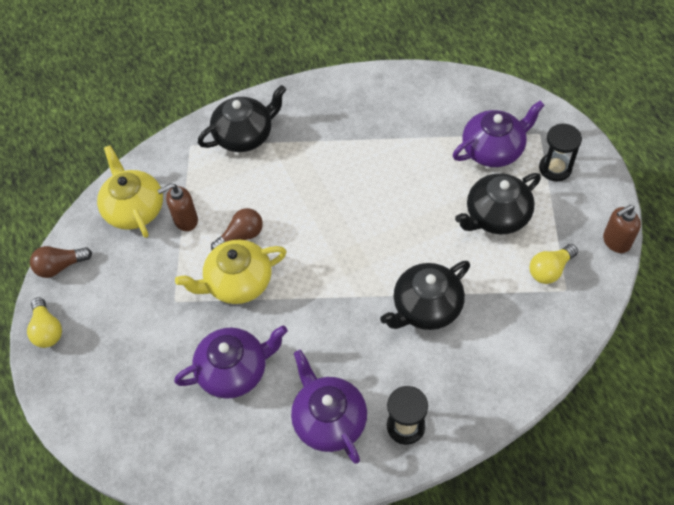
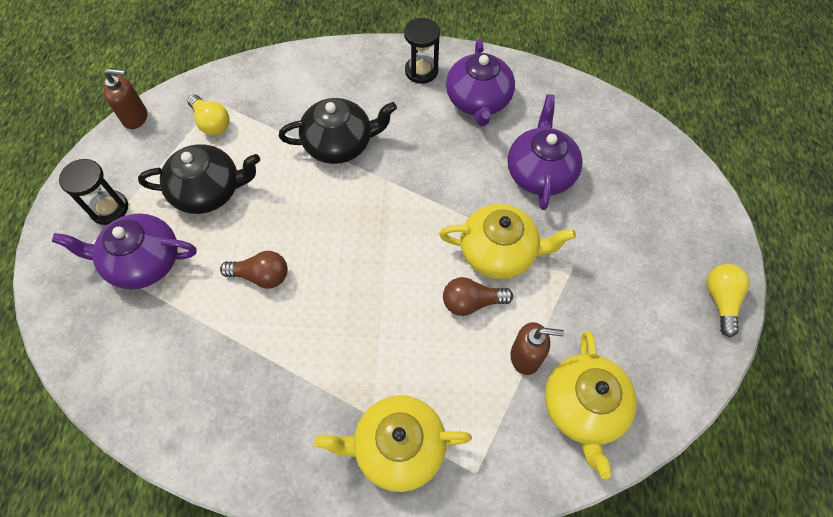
camera: 155 degrees left, 5 degrees up
(60, 266) = (694, 373): brown light bulb -> brown light bulb (261, 276)
(234, 370) = (540, 172): purple teapot -> purple teapot turned 90 degrees clockwise
(245, 135) = (398, 447): black teapot -> yellow teapot
(550, 270) = (211, 123): yellow light bulb -> yellow light bulb turned 60 degrees clockwise

